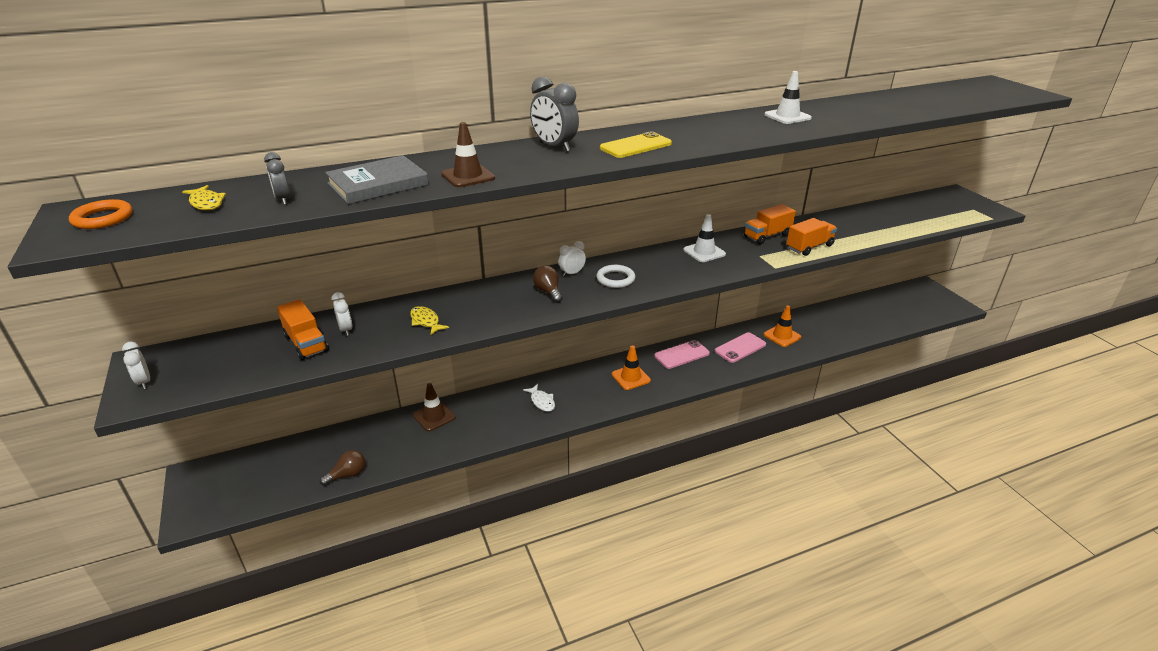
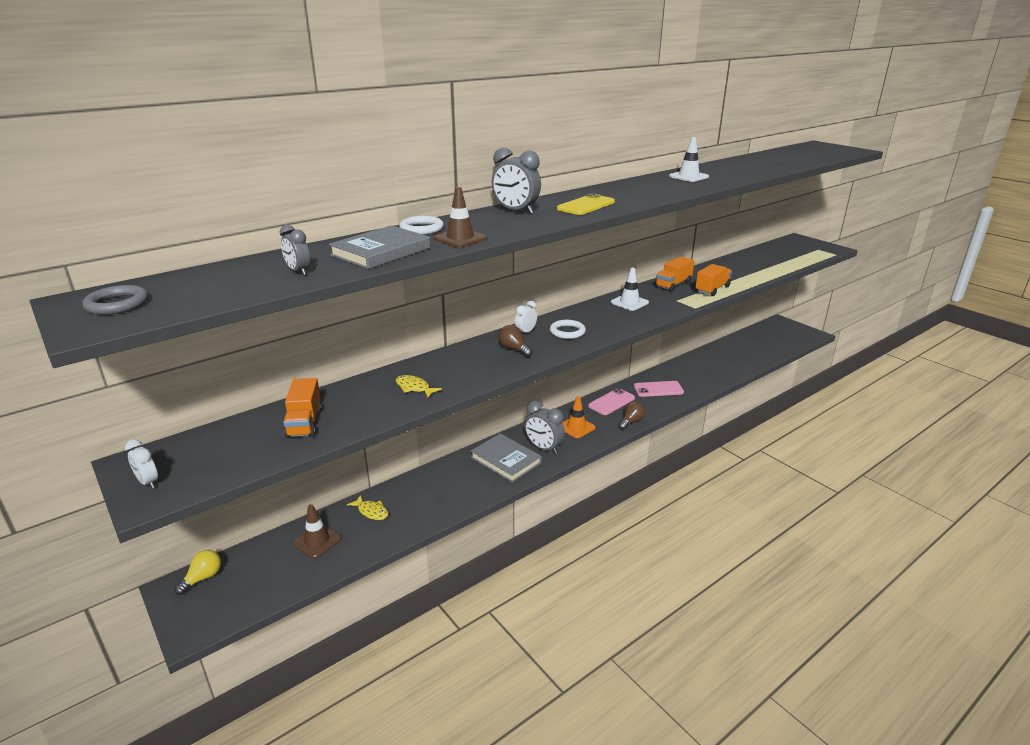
camera: 15 degrees left, 5 degrees down
(103, 218) = (117, 304): orange ring -> grey ring
(206, 203) = (220, 281): yellow fish -> yellow fish (371, 512)
(220, 469) = (203, 578): none -> yellow light bulb
(306, 343) = (305, 423): orange truck -> orange truck turned 45 degrees clockwise
(346, 329) = (338, 405): white clock -> none
(348, 475) = (346, 557): brown light bulb -> brown light bulb (631, 422)
(434, 416) = (408, 490): brown traffic cone -> brown traffic cone (317, 541)
(441, 160) = (421, 229): none -> white ring
(542, 401) = (505, 460): white fish -> grey book
(586, 395) = (543, 448): none -> grey clock
(740, 348) = (658, 389): pink phone -> pink phone turned 45 degrees clockwise
(782, 336) = (687, 375): orange traffic cone -> none

